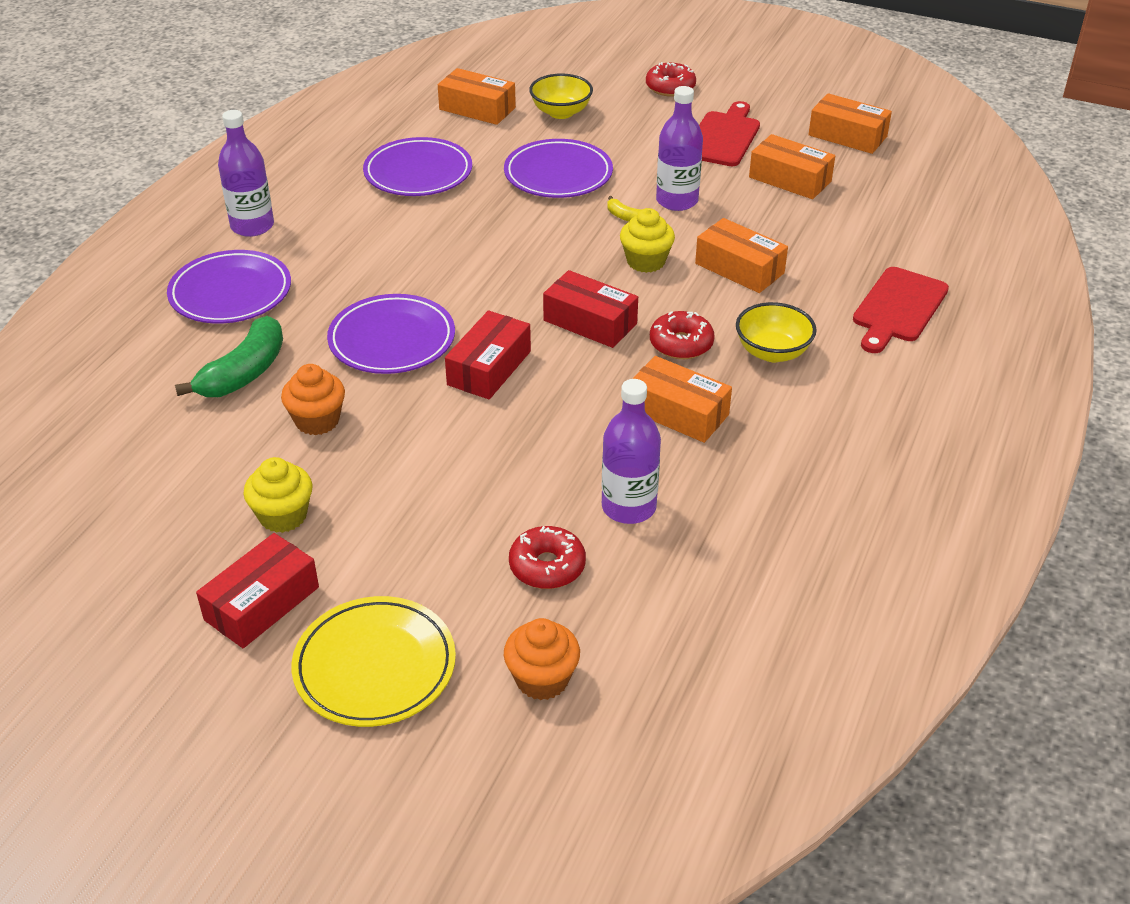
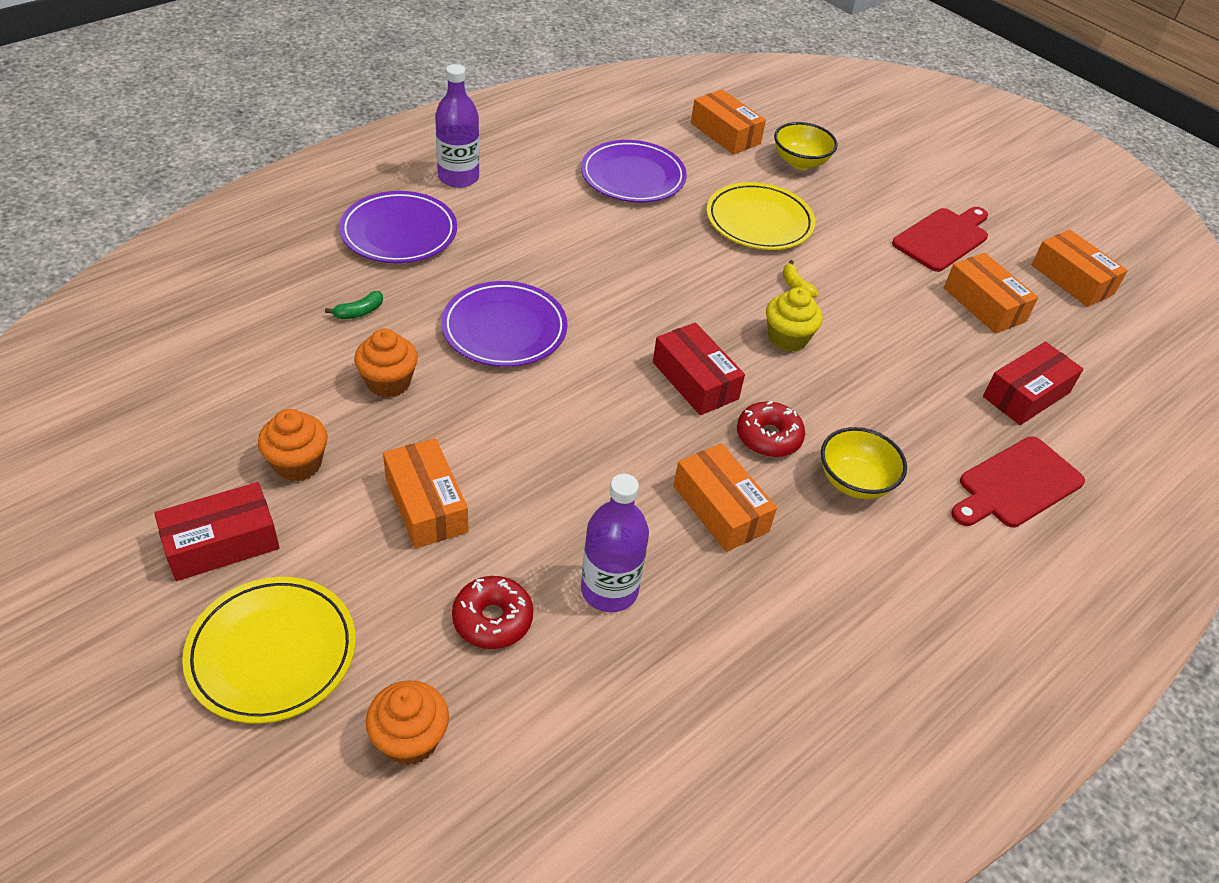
camera: 20 degrees right, 5 degrees up
(244, 373) = (359, 312): green banana -> green banana, size x0.46
(283, 516) = (297, 464): yellow cupcake -> orange cupcake
(489, 368) = (572, 391): red box -> red box (1026, 394)
(558, 174) = (759, 221): purple plate -> yellow plate
(670, 87) = (920, 171): red donut -> none
(677, 201) = (856, 287): purple bottle -> none
(739, 268) = (875, 379): orange box -> orange box (426, 505)

